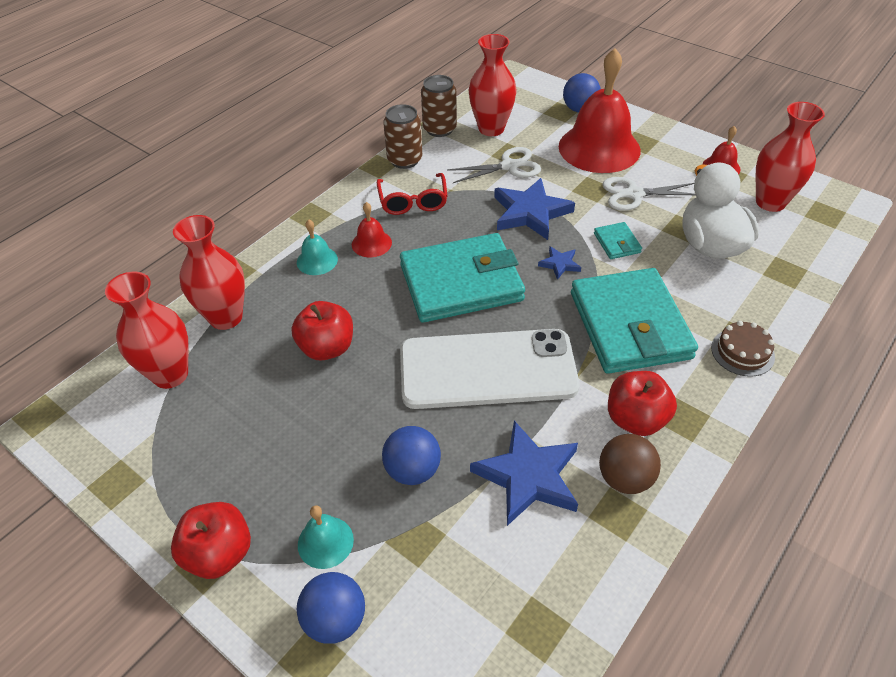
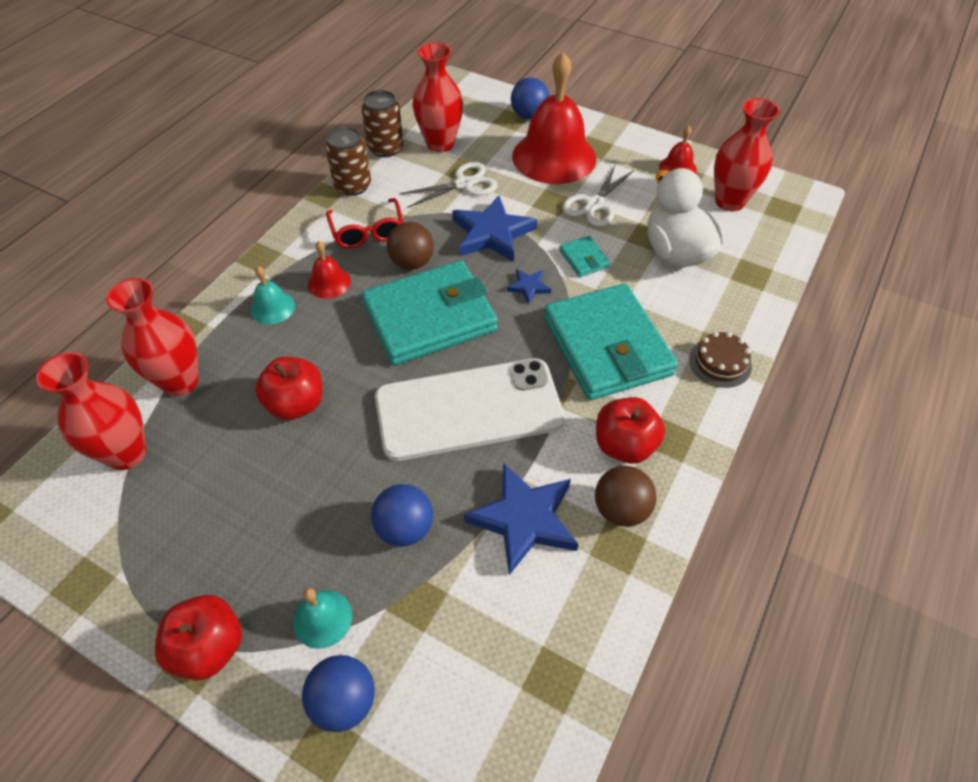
camera: 10 degrees left, 5 degrees up
(451, 232) = (412, 263): none -> brown ball
(633, 194) = (594, 204): white scissors -> white scissors turned 45 degrees counterclockwise

